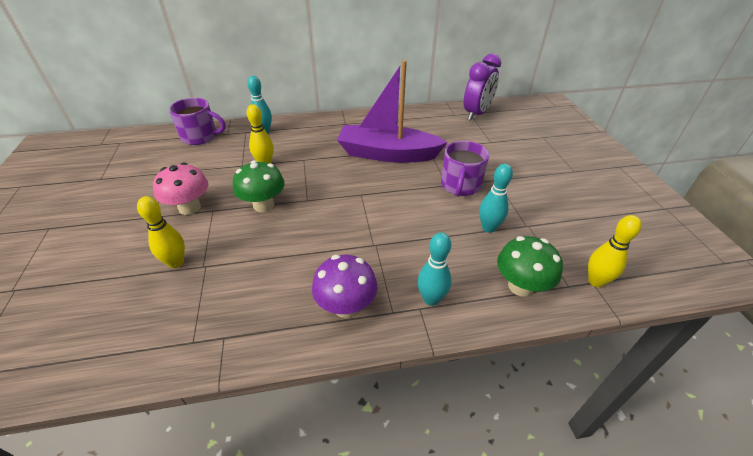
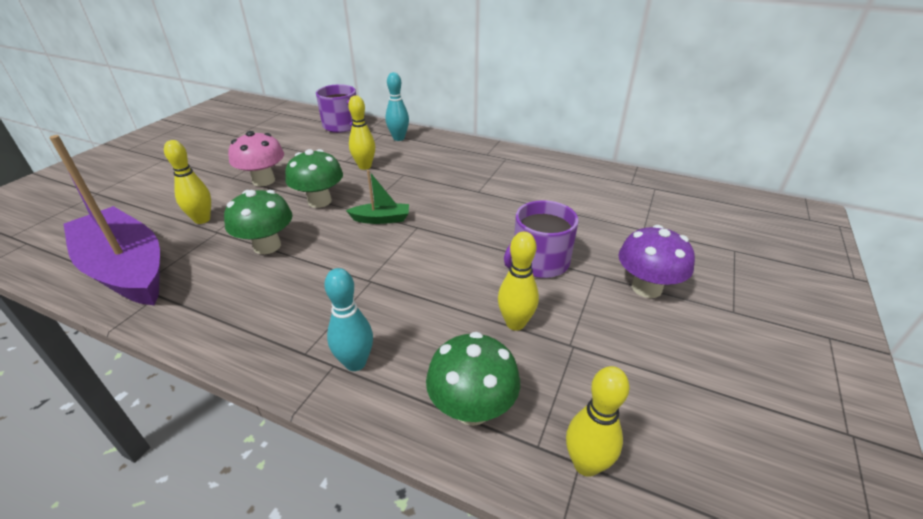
camera: 35 degrees right, 5 degrees down
(266, 257) = (267, 246): none -> green mushroom
(329, 199) = (381, 219): none -> green boat
(346, 306) = (272, 323): purple mushroom -> purple mushroom (646, 288)
(388, 154) = (494, 198): purple boat -> purple boat (126, 269)
(476, 114) = (663, 191): purple clock -> none
(488, 228) = (515, 323): turquoise bowling pin -> yellow bowling pin

